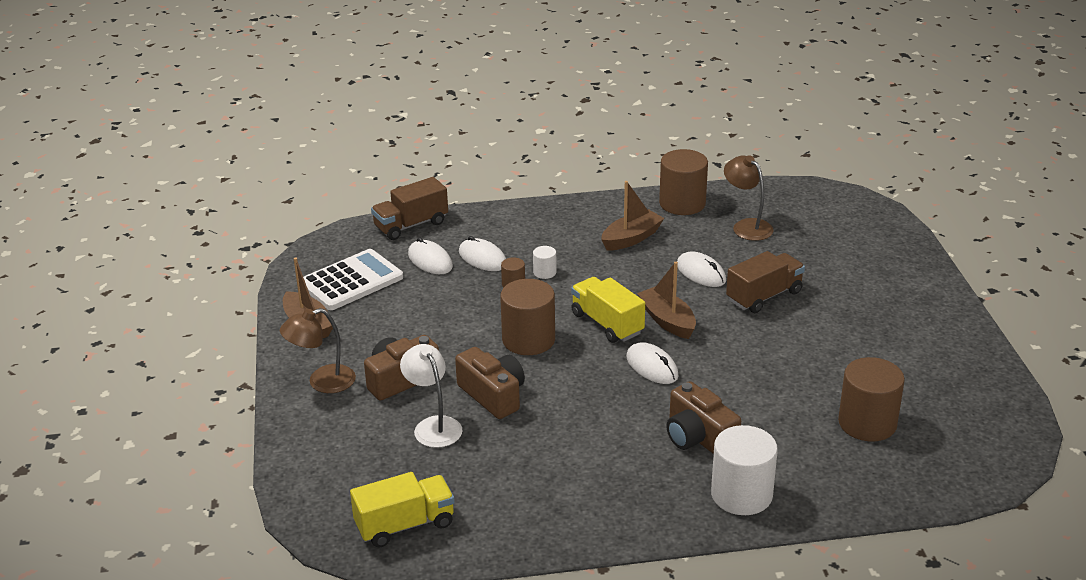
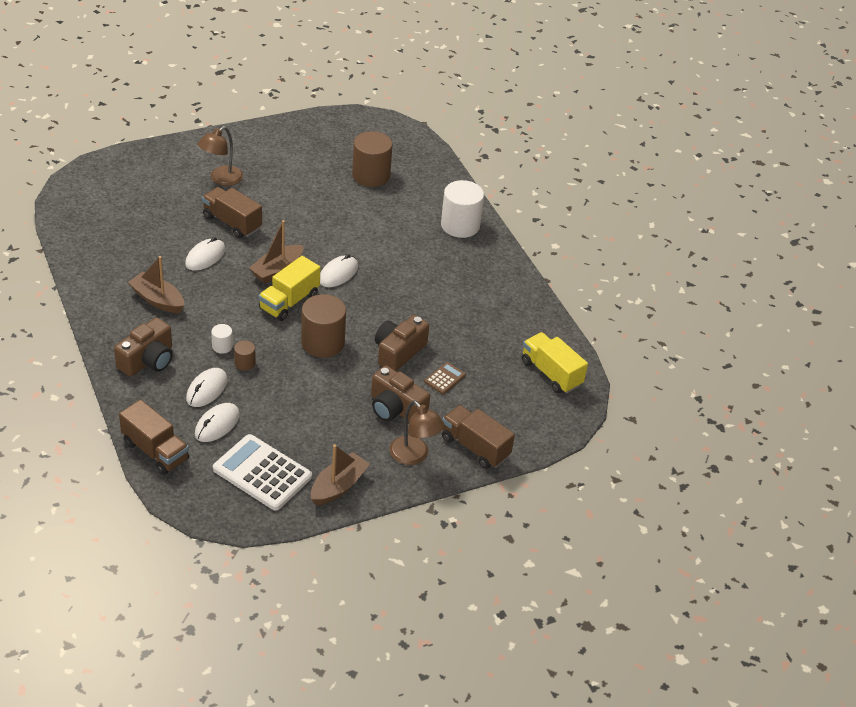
camera: 110 degrees left, 10 degrees up
(311, 431) = (475, 447): none -> brown truck
(433, 426) = (444, 378): white lamp -> brown calculator
(682, 203) = (93, 274): brown cylinder -> none
(698, 437) = (411, 246): brown camera -> brown camera (148, 360)
(747, 226) = (127, 235): brown lamp -> brown lamp (221, 179)

